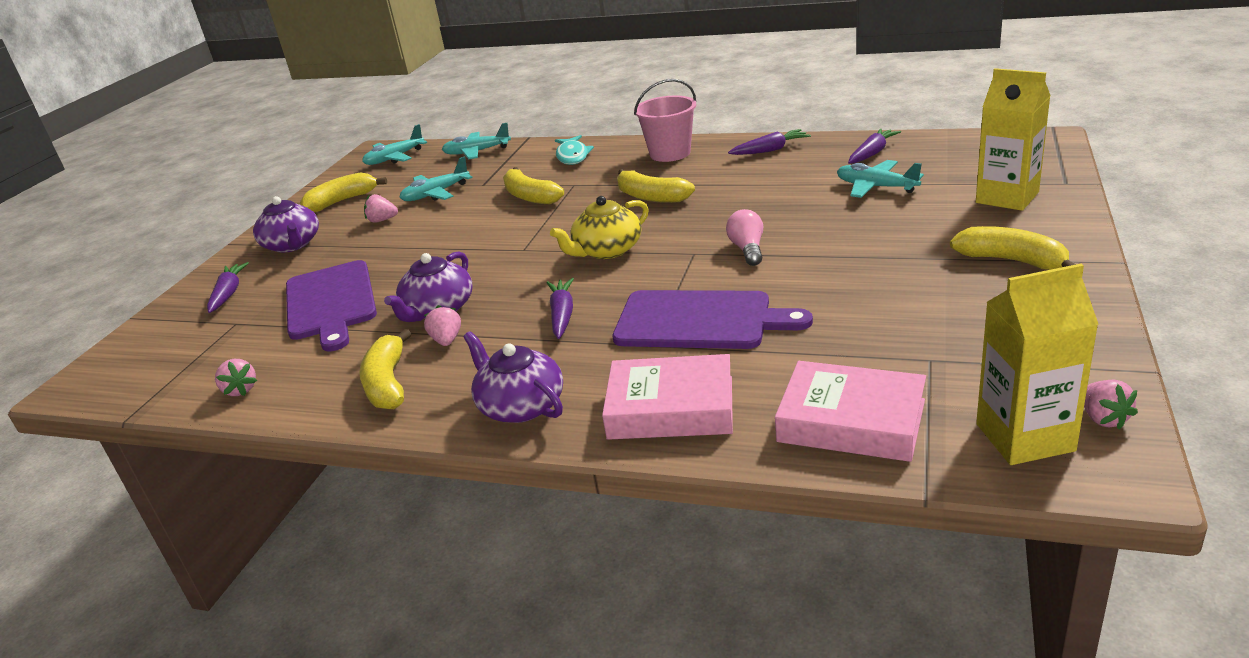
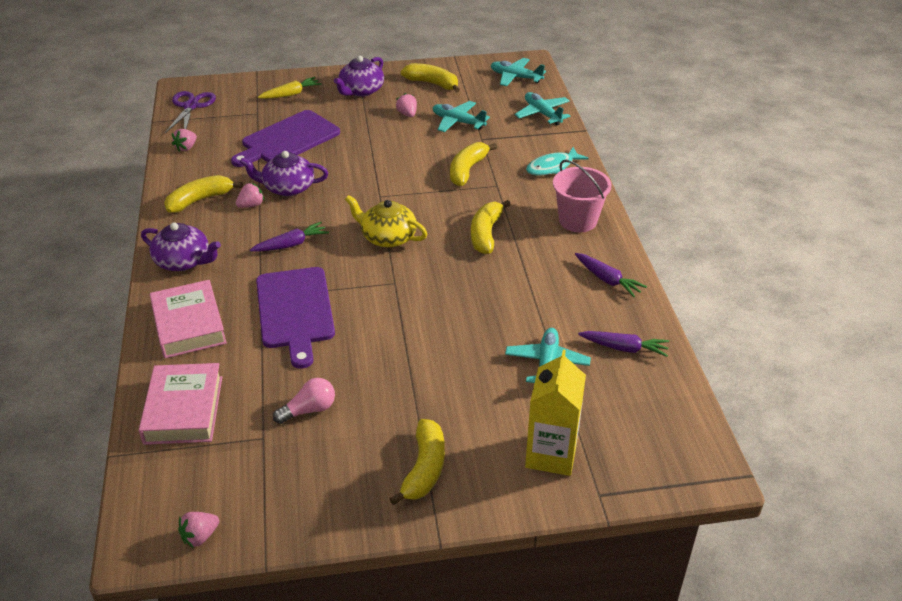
camera: 60 degrees right, 10 degrees up
(135, 380) = (191, 106): none -> purple scissors
(228, 294) = (290, 94): purple carrot -> yellow carrot
(520, 406) = (183, 261): purple teapot -> purple teapot turned 90 degrees clockwise
(747, 249) = (407, 310): pink light bulb -> pink light bulb (309, 410)
(1025, 437) = (174, 496): yellow carton -> none

